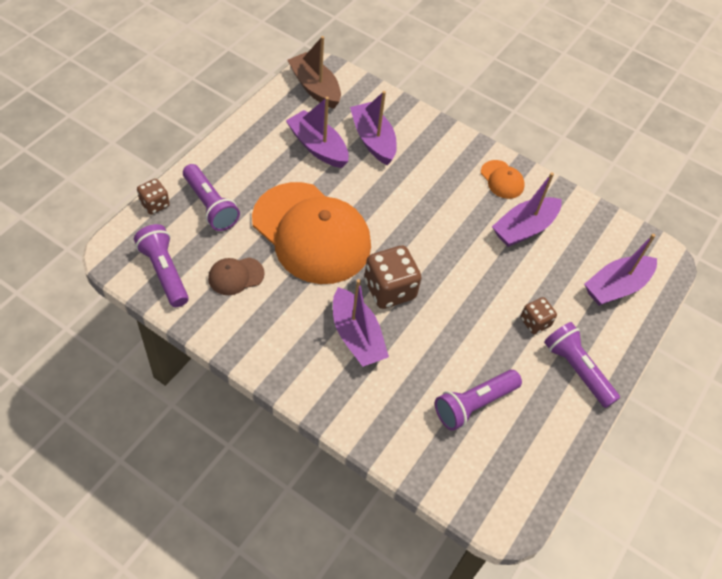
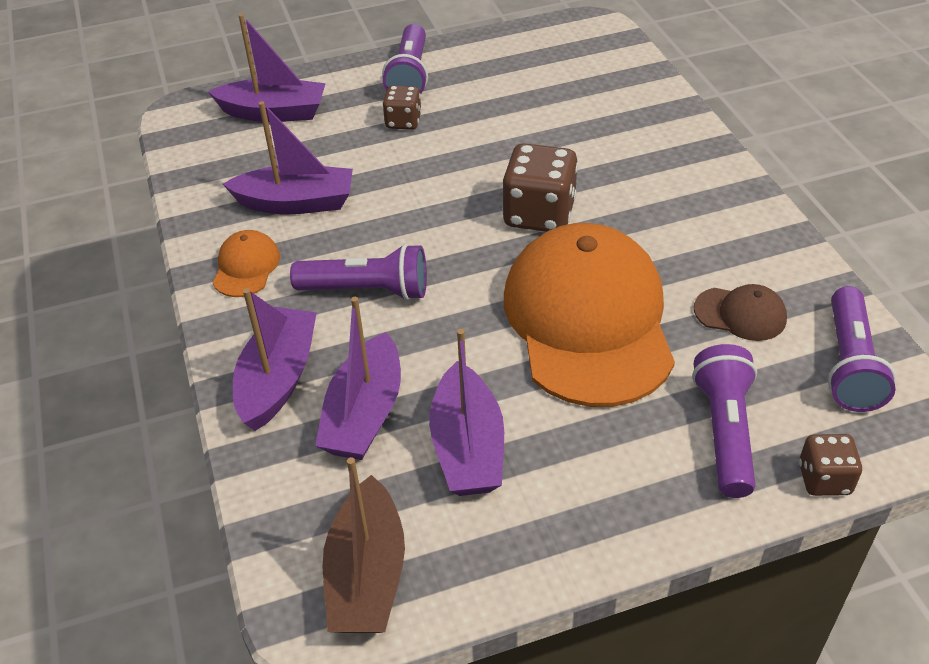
camera: 135 degrees left, 10 degrees down
(356, 336) = (623, 189): purple boat -> purple boat (278, 378)
(474, 404) = (545, 93): purple flashlight -> purple flashlight (367, 290)

